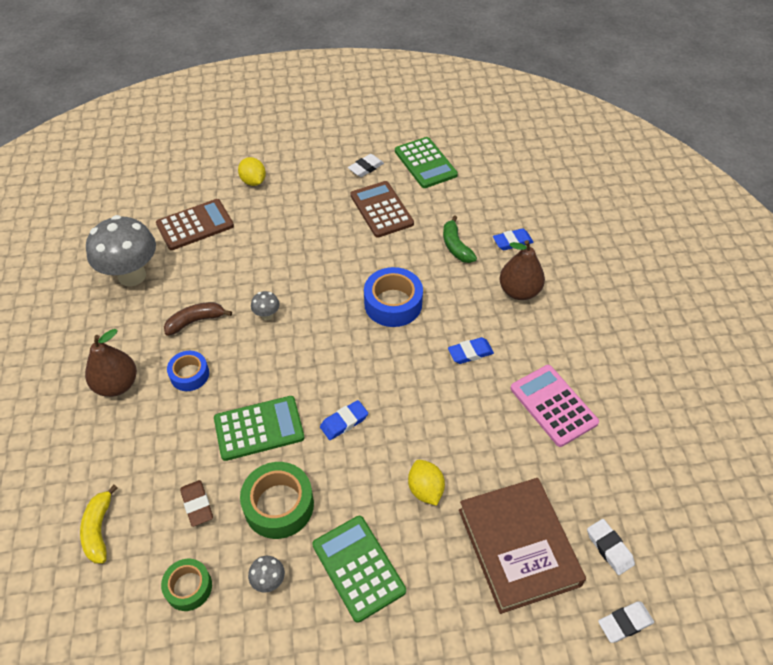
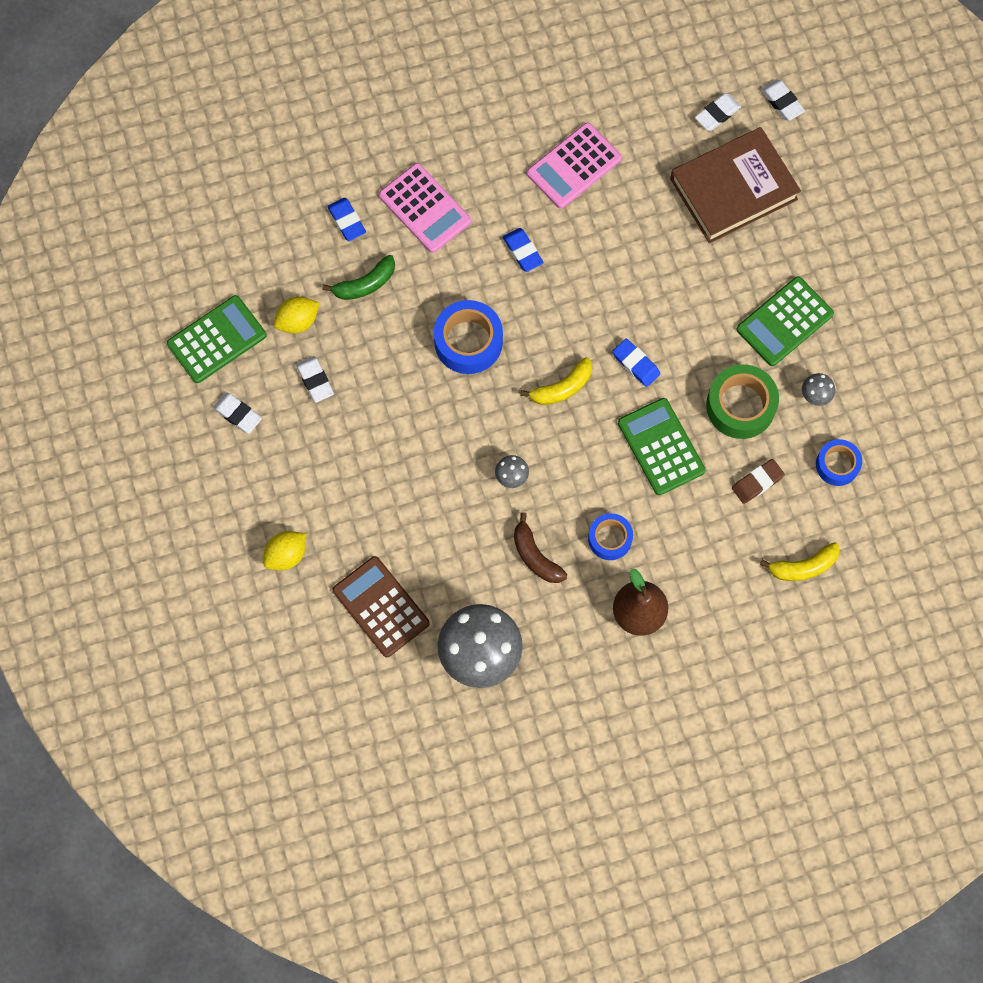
camera: 100 degrees left, 20 degrees up
(188, 587) = (837, 465): green tape -> blue tape
(336, 362) = (562, 387): none -> yellow banana
(381, 209) = (315, 380): brown calculator -> white eraser
(425, 489) = (694, 275): yellow lemon -> yellow lemon (298, 321)
(519, 291) = (425, 208): brown pear -> pink calculator

